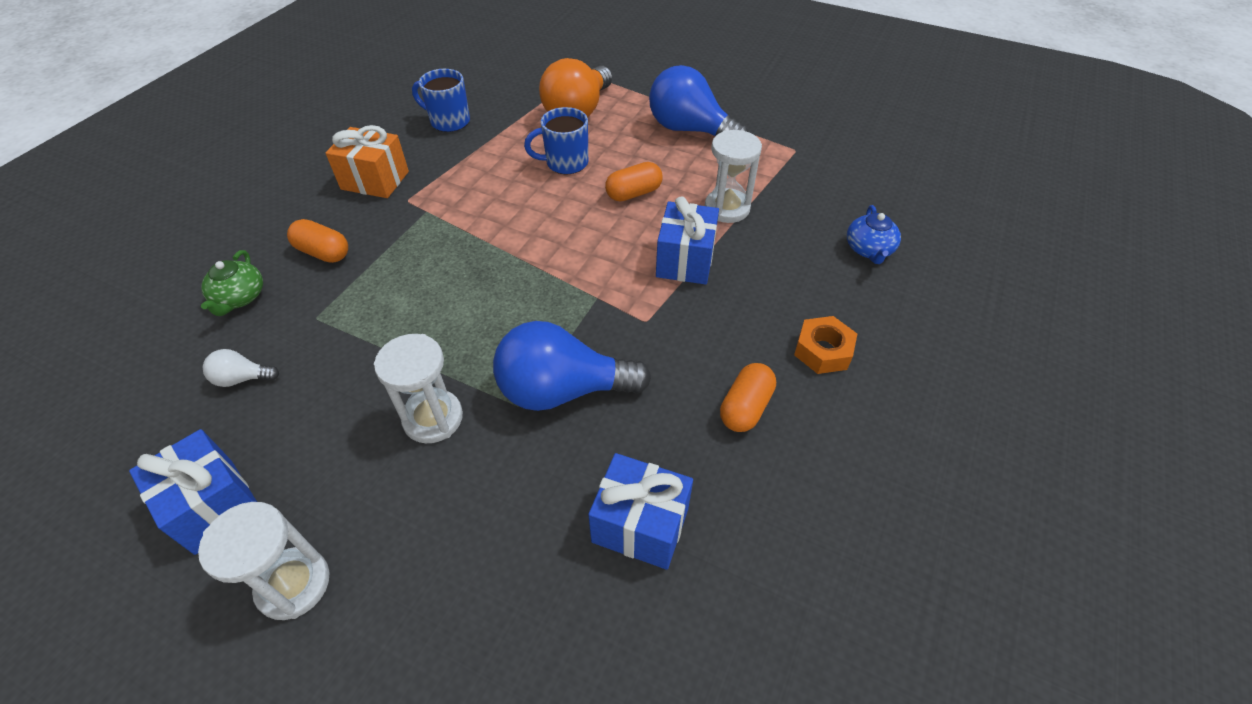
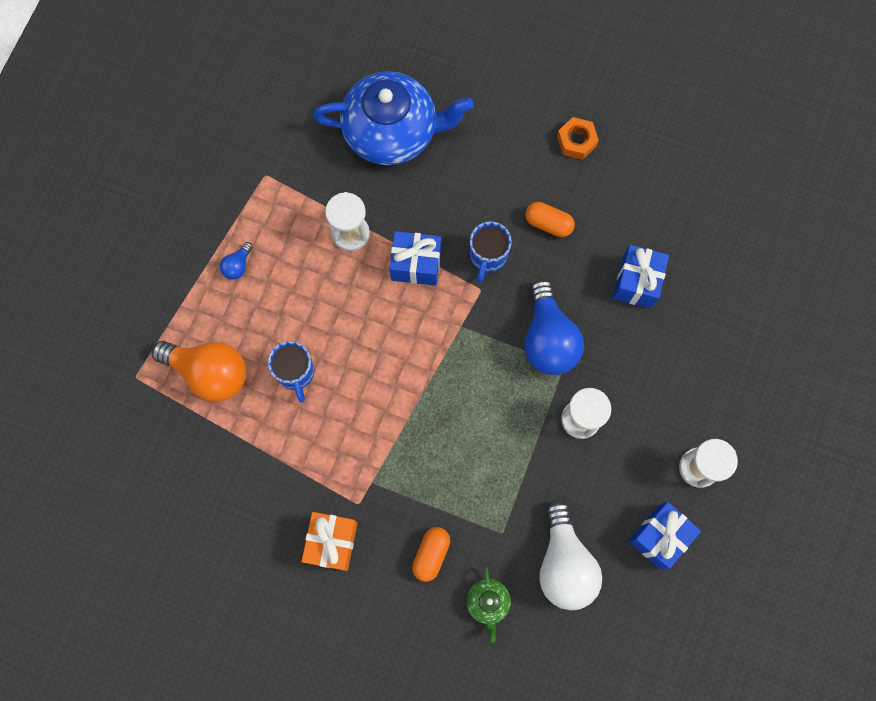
camera: 95 degrees left, 25 degrees up
(240, 298) = (488, 602): green teapot -> green teapot turned 90 degrees clockwise
(242, 378) = (564, 563): white light bulb -> white light bulb, size x2.26
(449, 121) = (232, 498): blue mug -> blue mug (487, 257)
(633, 193) = (336, 309): orange capsule -> none
(690, 130) = (238, 265): blue light bulb -> blue light bulb, size x0.44
(822, 351) = (496, 173): orange nut -> orange nut (576, 141)
(869, 249) = (392, 132): blue teapot -> blue teapot, size x2.40

